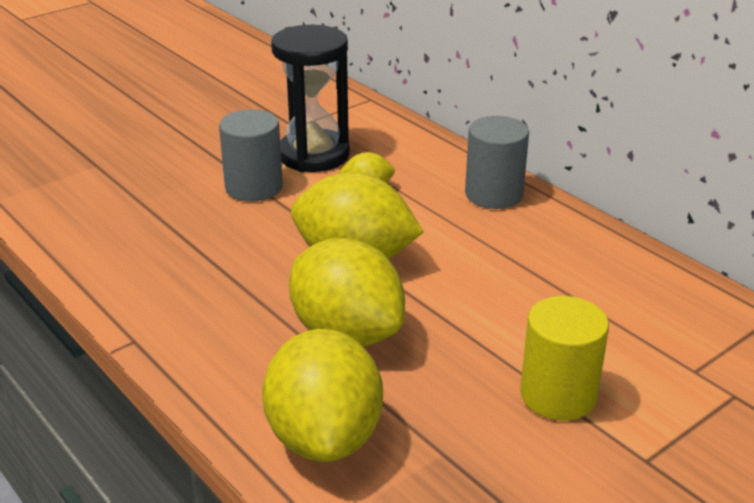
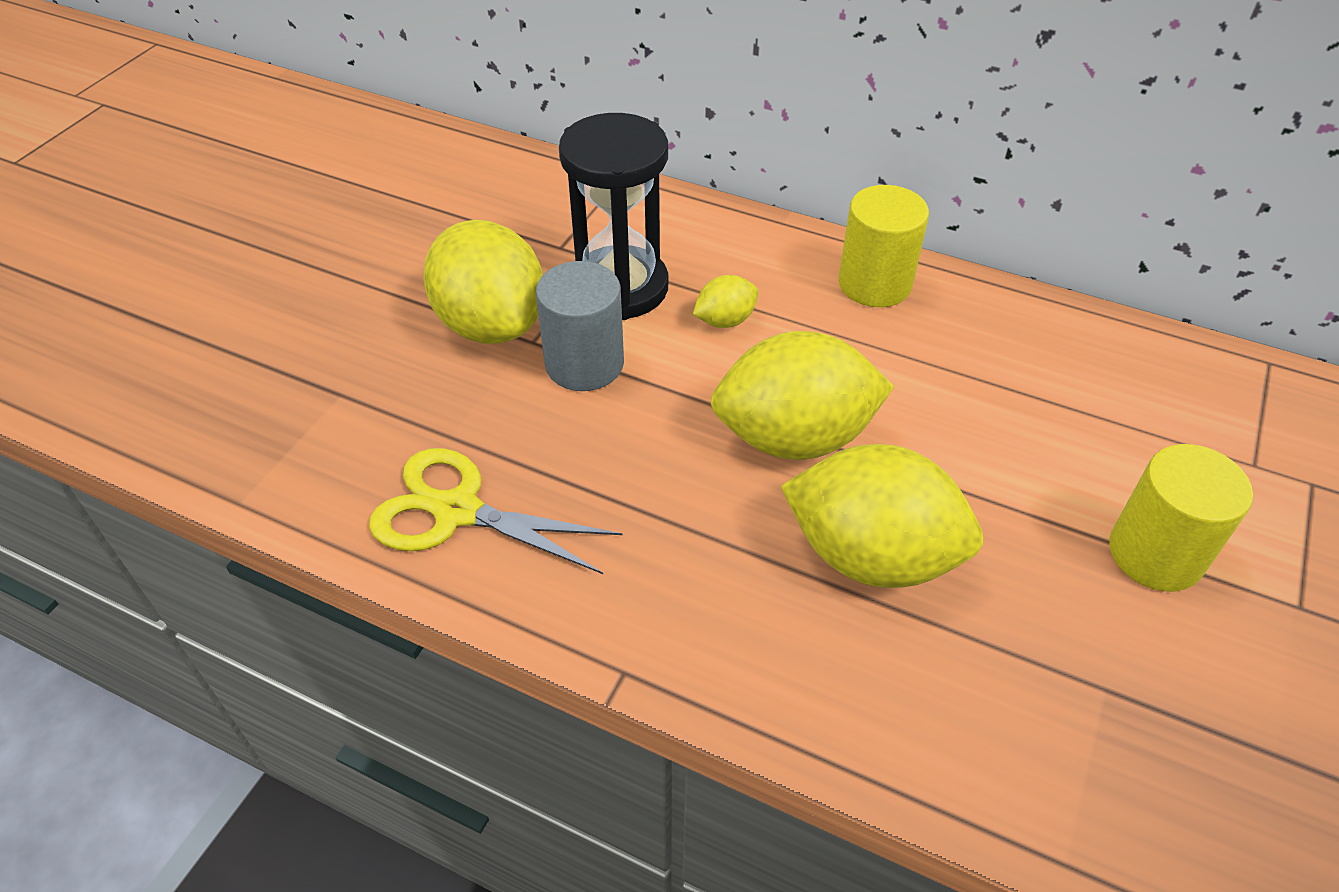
camera: 25 degrees left, 15 degrees up
(110, 237) = (457, 511): none -> yellow scissors
(324, 437) = (966, 724): yellow lemon -> yellow lemon (491, 324)
(494, 194) = (874, 284): grey cylinder -> yellow cylinder

